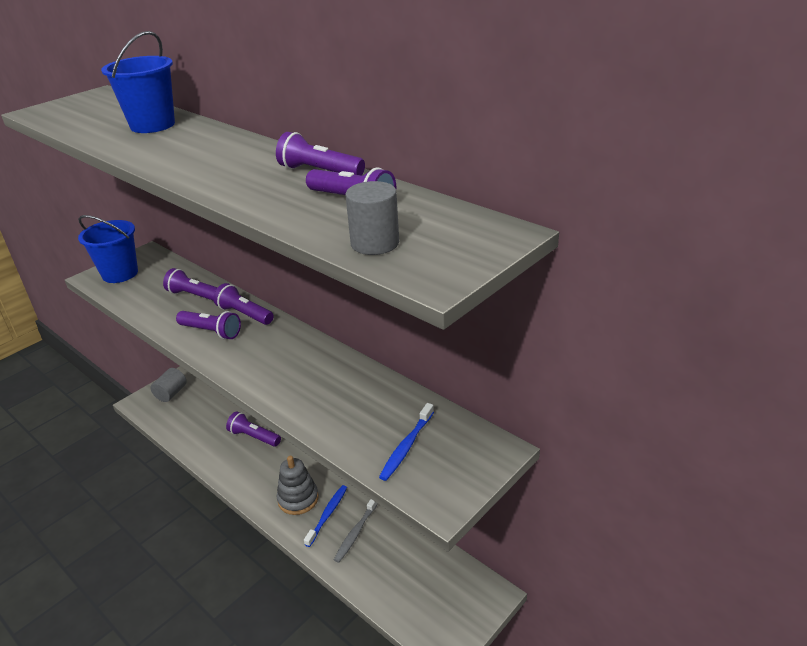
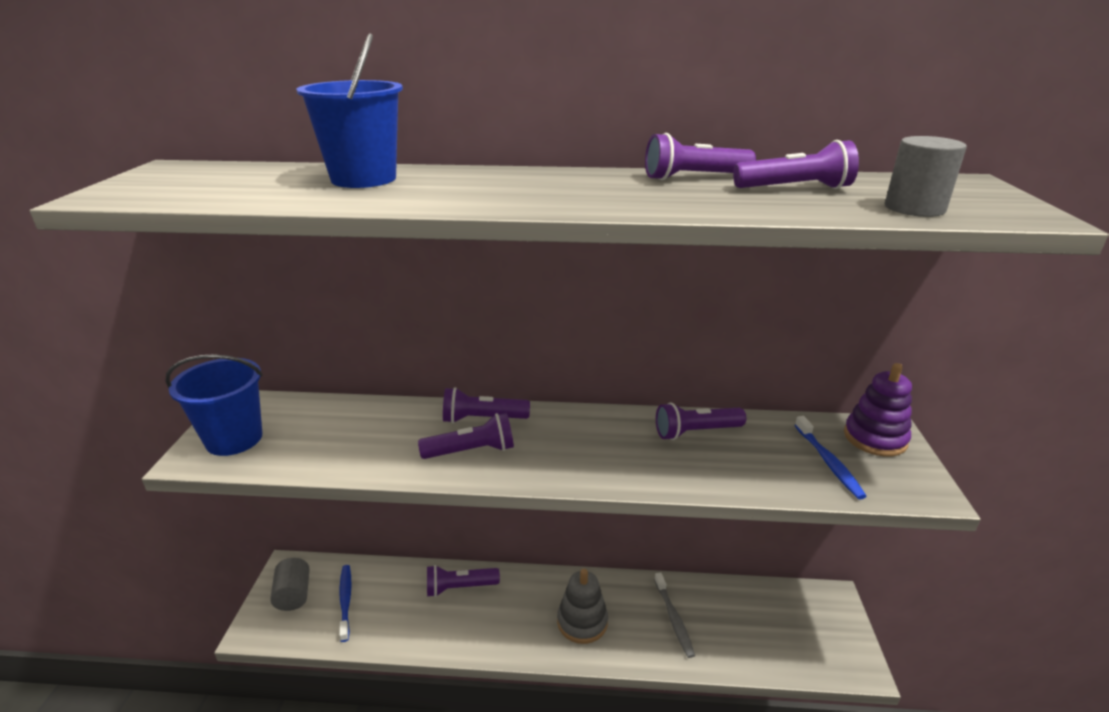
camera: 40 degrees left, 5 degrees down
(195, 296) = (389, 423): purple flashlight -> purple flashlight (696, 432)
(327, 514) = (628, 619): blue toothbrush -> blue toothbrush (345, 601)
(474, 449) = (875, 438): none -> purple stacking toy

